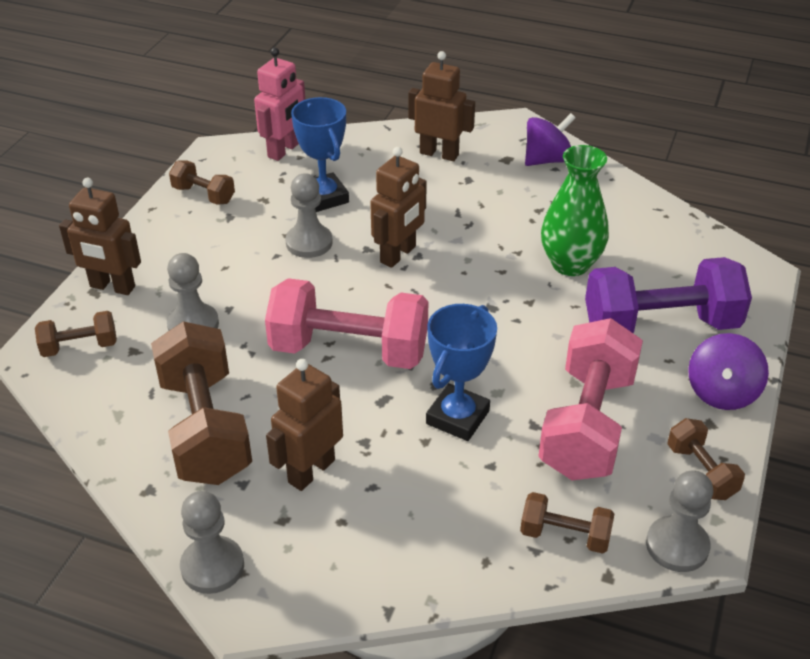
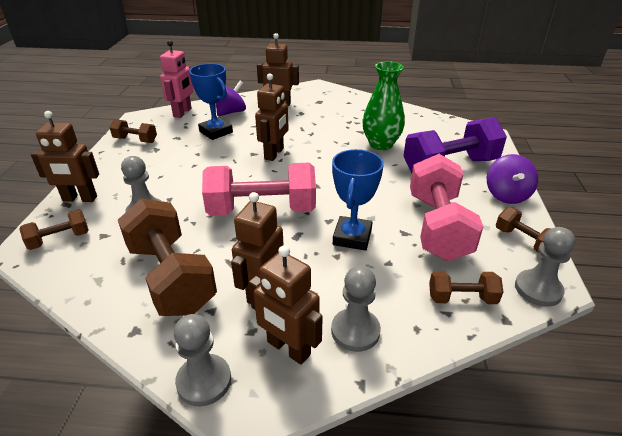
camera: 15 degrees left, 5 degrees down
(309, 243) = (214, 155): grey pawn -> grey pawn (355, 331)
(319, 551) = (288, 348): none -> brown robot
(547, 160) = (342, 99): purple spinning top -> purple spinning top (231, 112)

